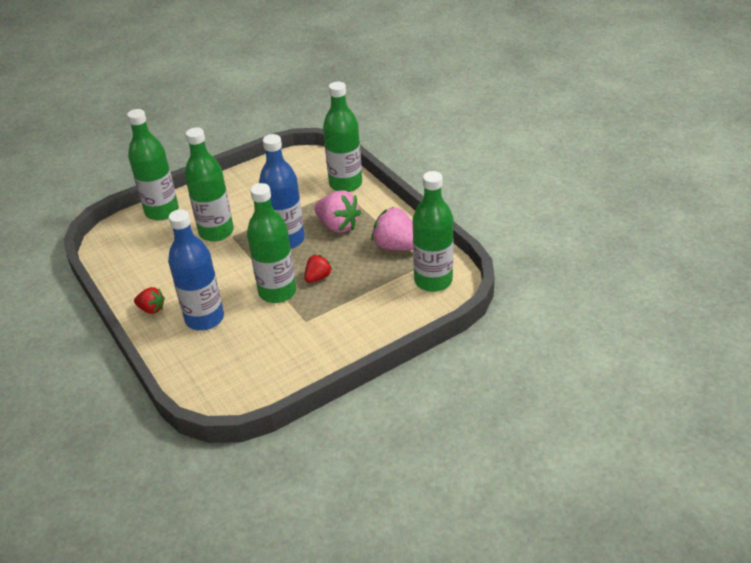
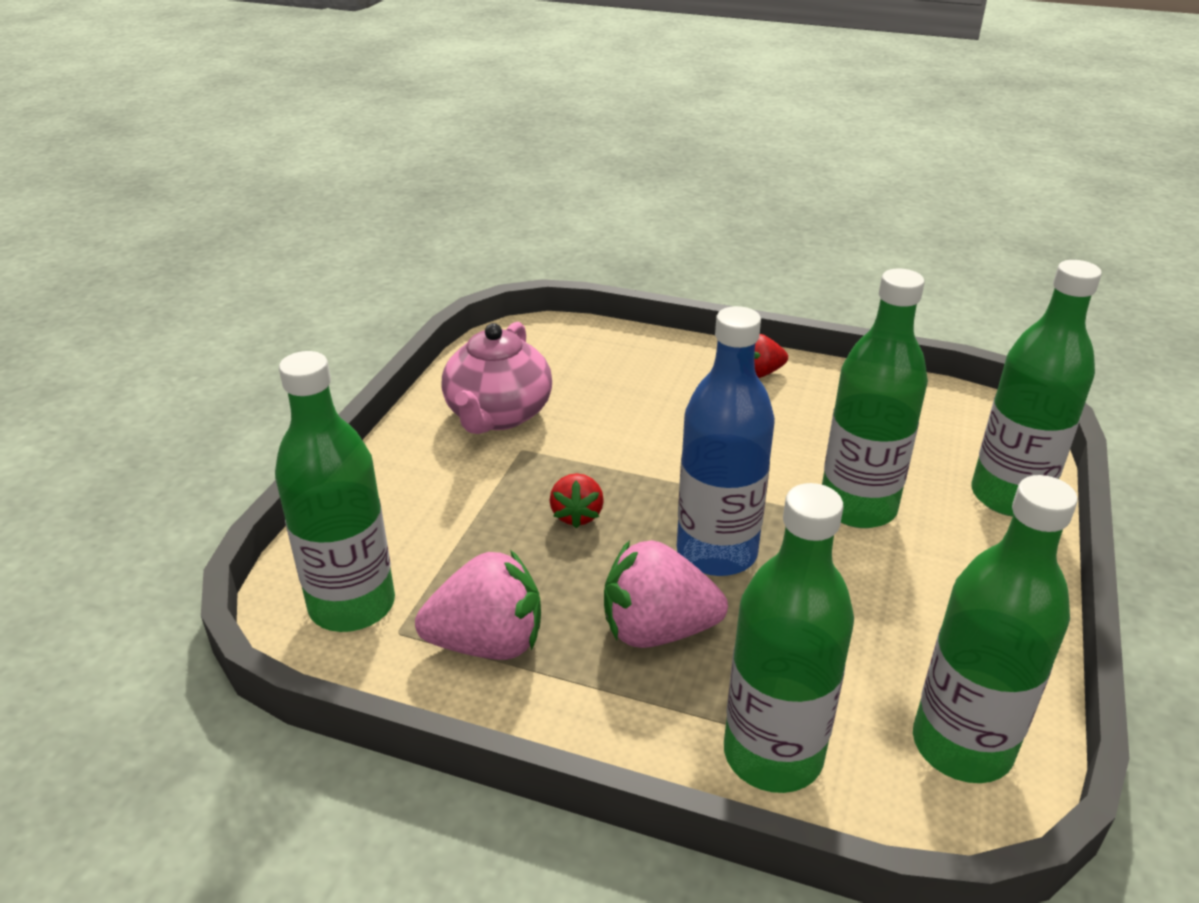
camera: 140 degrees right, 5 degrees down
(204, 318) = (671, 392): blue bottle -> none
(277, 292) = (615, 466): green bottle -> green bottle (961, 746)
(295, 347) = (498, 415): none -> pink teapot

